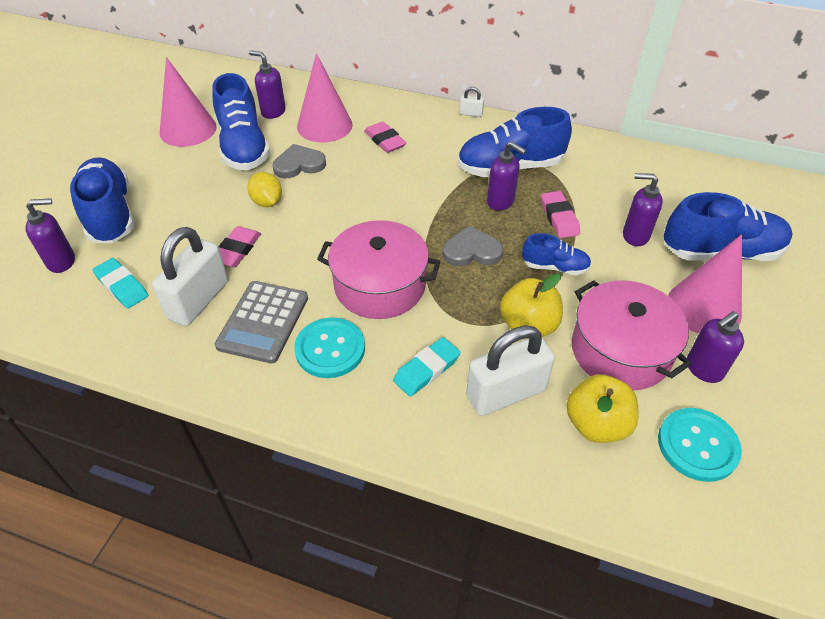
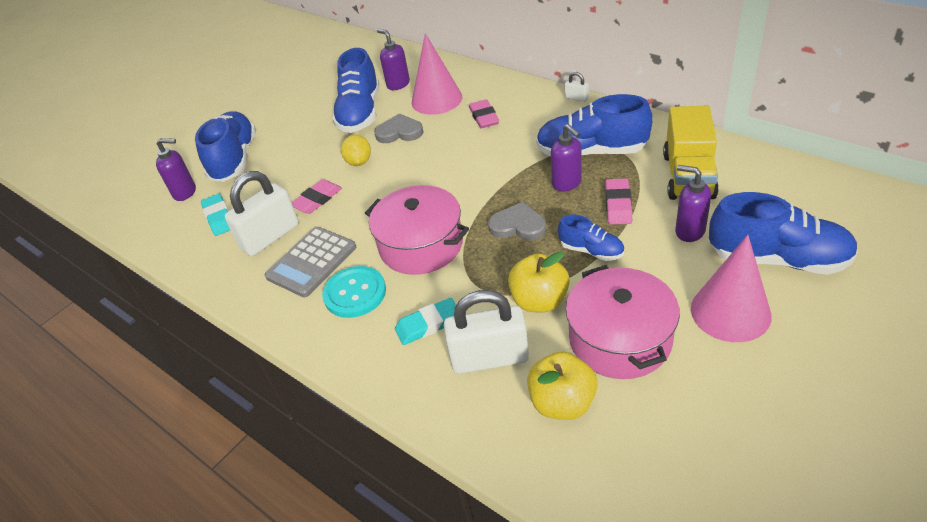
camera: 25 degrees right, 5 degrees down
(188, 129) = (322, 95): pink cone -> none
(610, 182) = (688, 176): none -> yellow truck
(697, 445) = (656, 443): turquoise button -> none
(703, 369) = (699, 372): purple soap dispenser -> none

